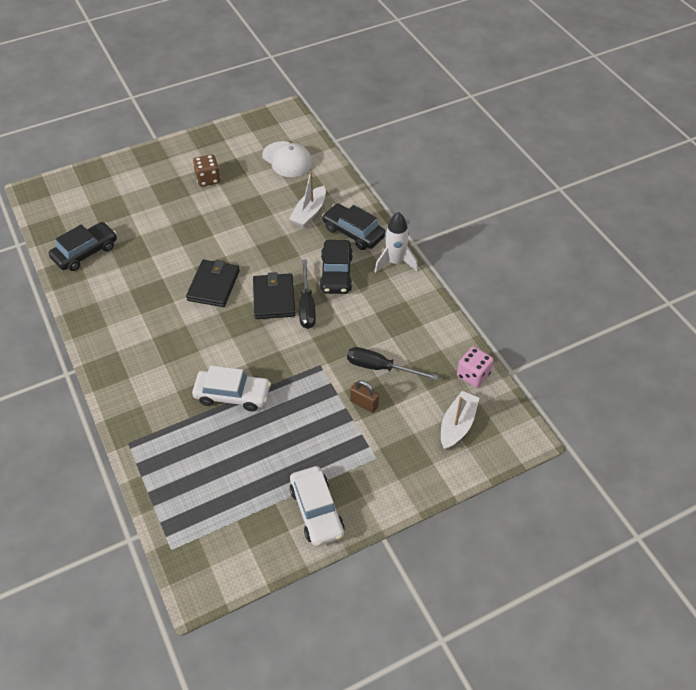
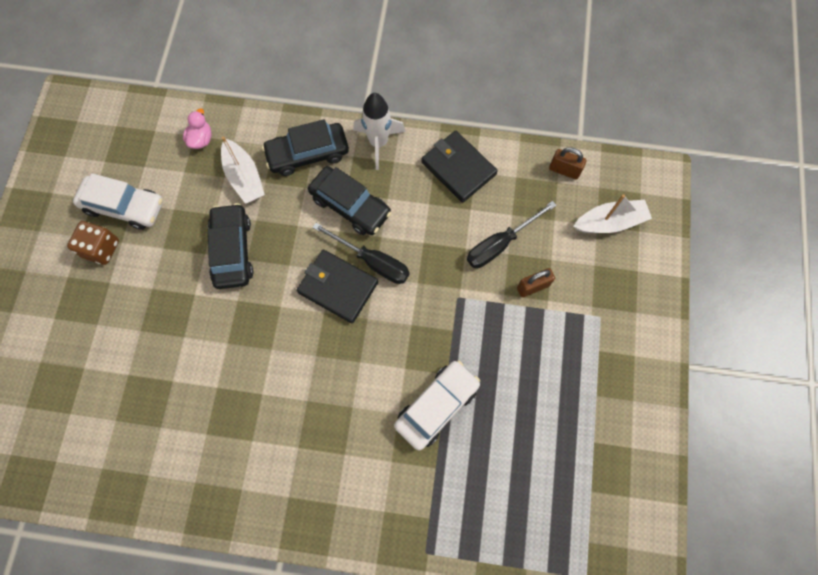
camera: 55 degrees left, 20 degrees up
(85, 252) = (104, 454): black car -> black car (232, 251)
(213, 285) = (271, 338): black wallet -> black wallet (458, 168)
(287, 159) = (144, 148): white cap -> none
(316, 179) = (201, 139): none -> pink duck
(316, 511) = (626, 408): white car -> white car (124, 206)
(457, 425) = (610, 222): white boat -> white boat turned 105 degrees clockwise
(473, 375) = (564, 170): pink dice -> brown padlock

